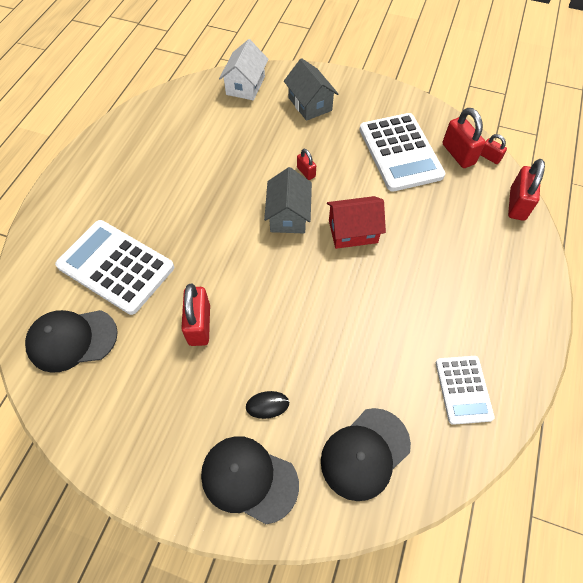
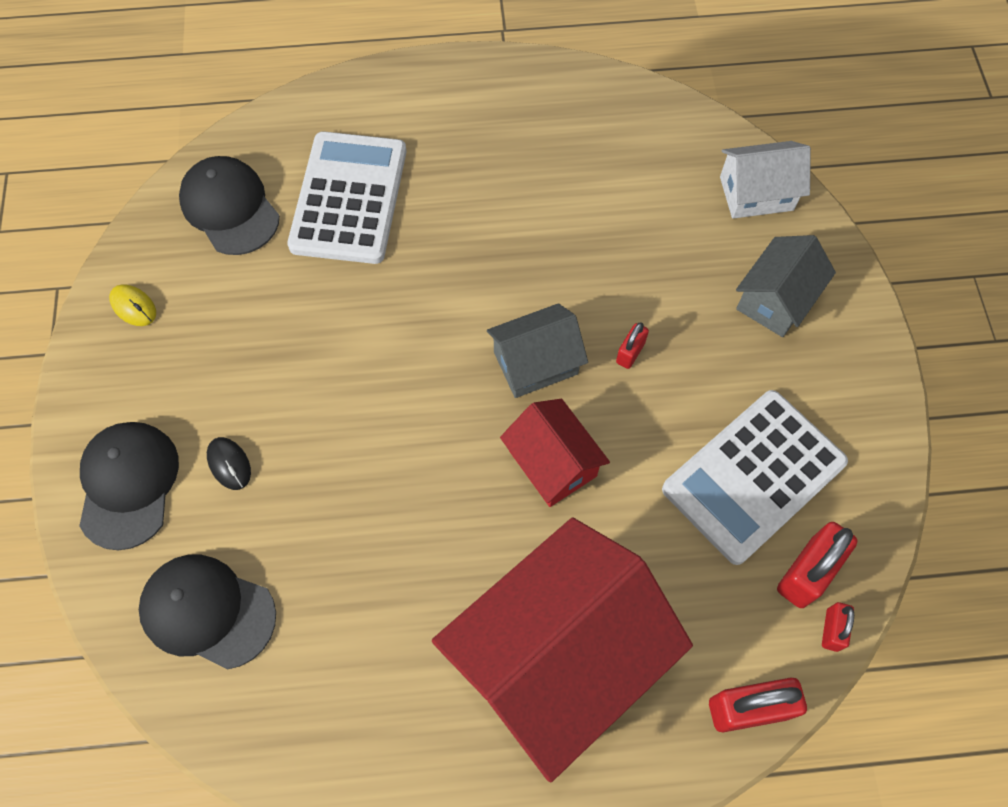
camera: 65 degrees right, 5 degrees up
(109, 431) = (133, 306): none -> yellow mouse
(199, 324) = (308, 333): red padlock -> none
(463, 273) = (556, 657): none -> red house
(463, 389) = (351, 716): white calculator -> none

